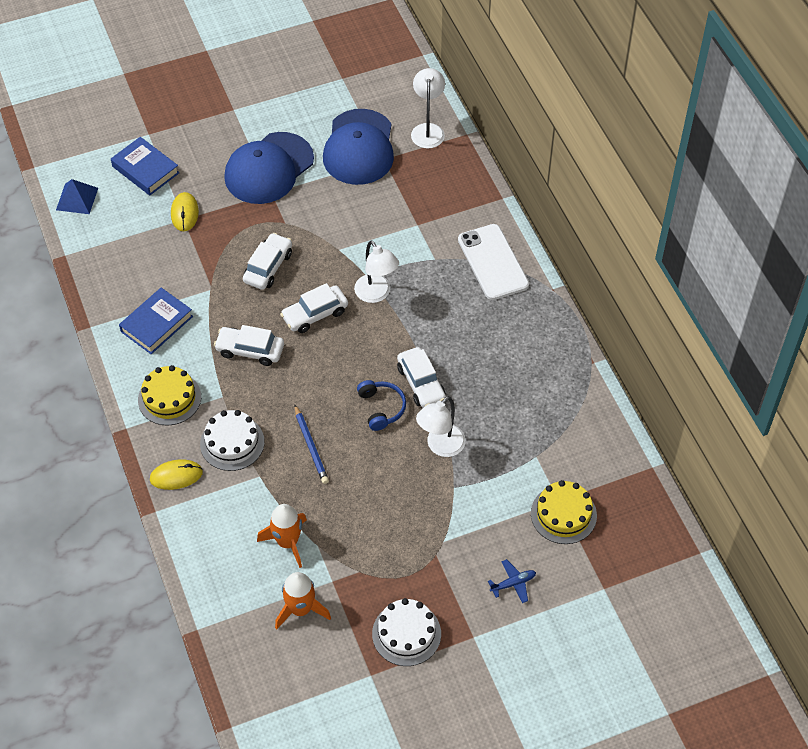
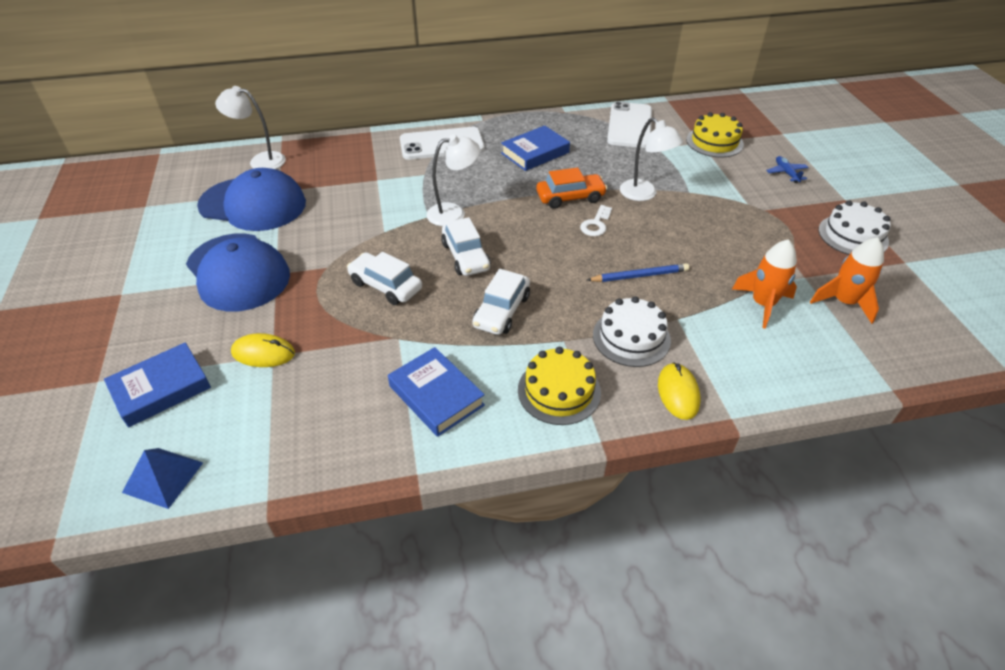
camera: 80 degrees left, 10 degrees down
(381, 408) = (596, 224): blue headphones -> white key
(421, 383) = (570, 197): white car -> orange car
(496, 344) = (535, 153): none -> blue book
(578, 428) = (629, 125): none -> white phone

